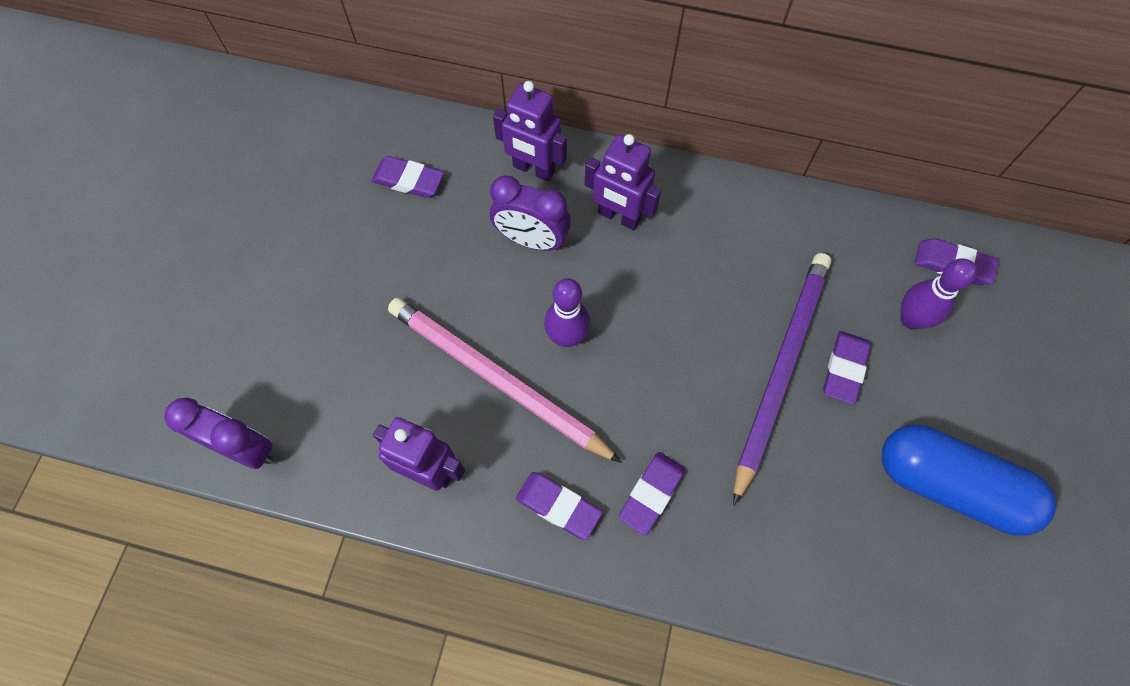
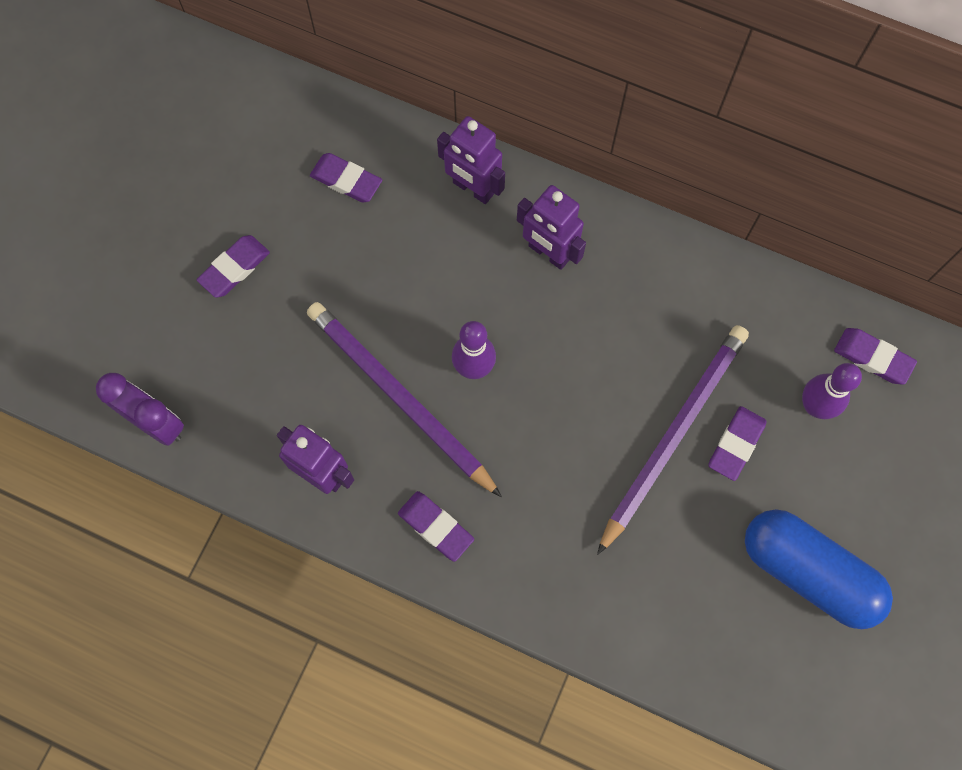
camera: 10 degrees right, 5 degrees up
(497, 379) = (399, 398): pink pencil -> purple pencil
(531, 240) = (457, 263): purple clock -> none
(651, 494) = (524, 530): purple eraser -> purple eraser (234, 268)

